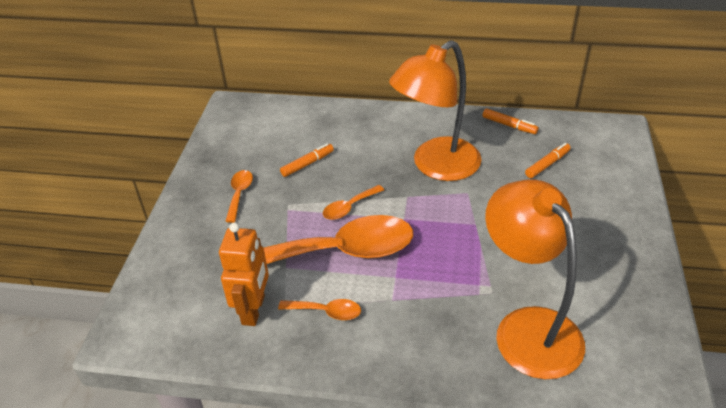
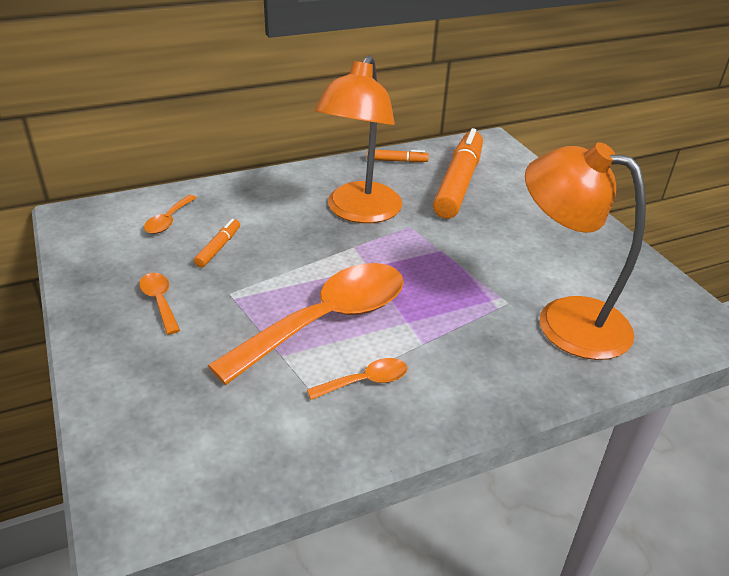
camera: 35 degrees left, 5 degrees down
(254, 310) = (281, 413): orange robot -> none
(349, 207) = (302, 275): orange spoon -> orange spoon (168, 221)
(547, 164) = (458, 183): orange marker -> orange marker, size x2.30

